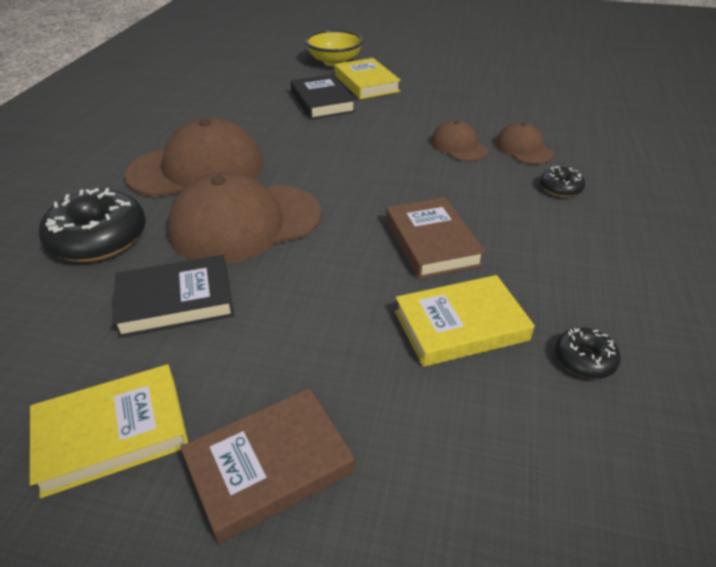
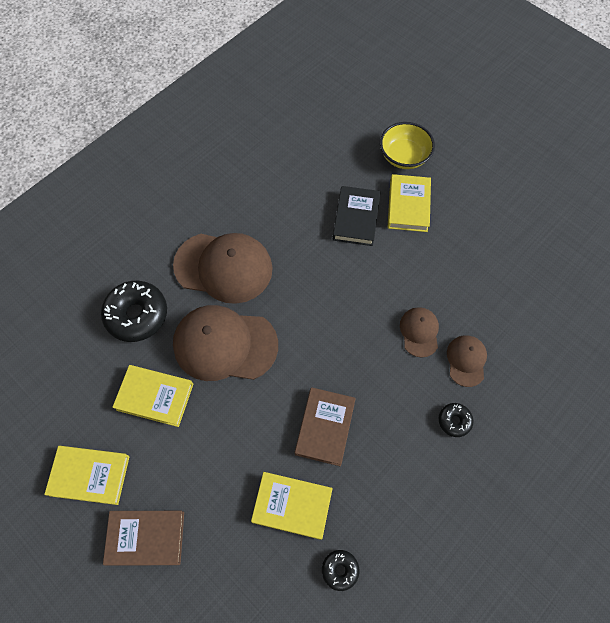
camera: 30 degrees right, 25 degrees up
(176, 301) = (155, 397): black book -> yellow book

